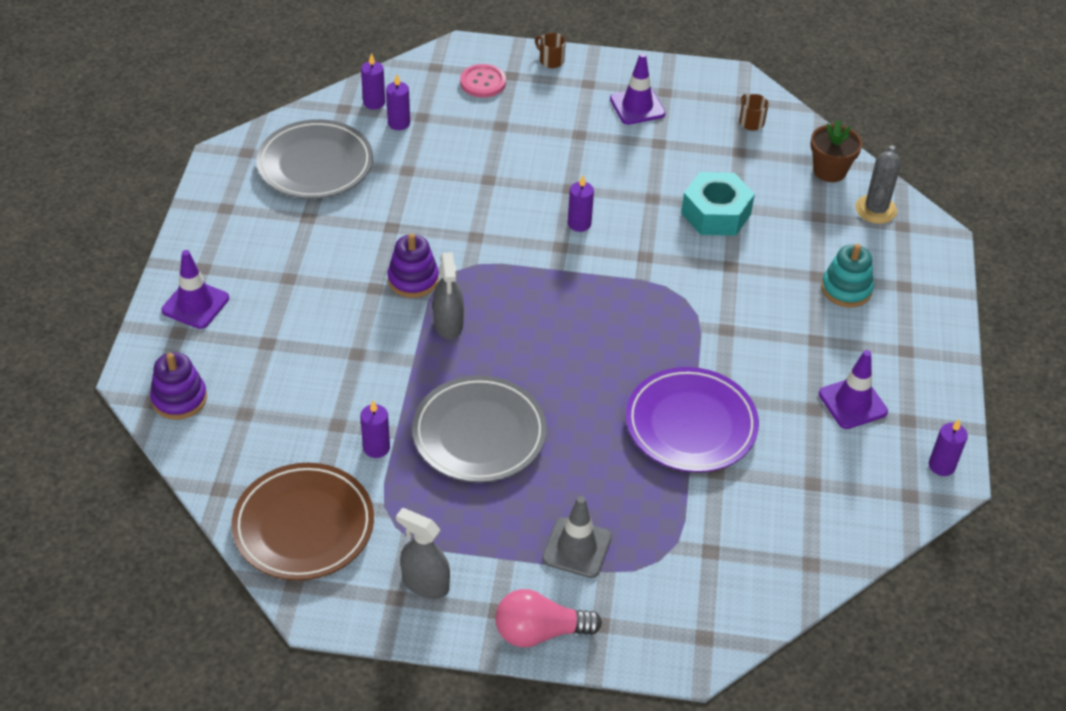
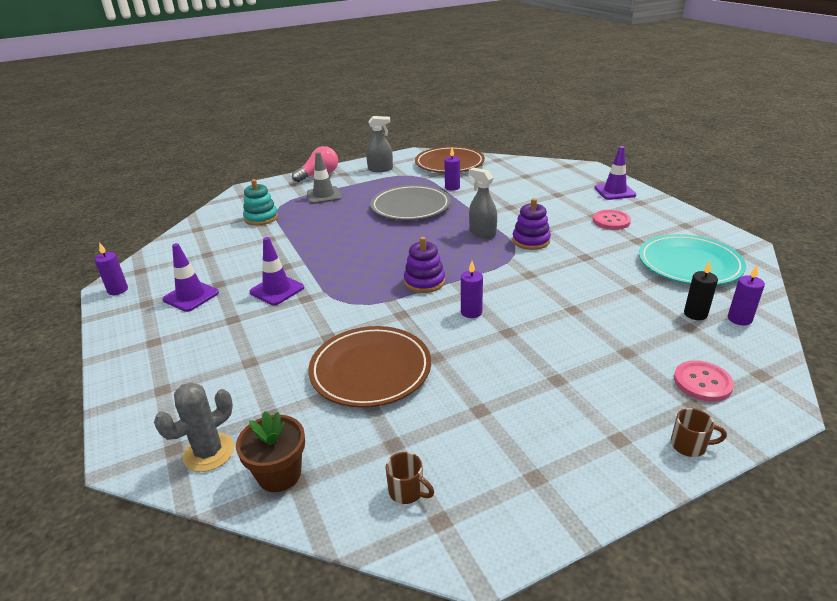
camera: 150 degrees right, 15 degrees down
(179, 398) = (559, 169): purple stacking toy -> purple stacking toy (424, 282)
(286, 258) = (611, 221): none -> pink button
(315, 164) = (689, 264): grey plate -> turquoise plate
(399, 123) = (695, 314): purple candle -> black candle
(637, 106) = (542, 439): purple traffic cone -> purple traffic cone (277, 290)
(691, 424) = (297, 249): purple plate -> none
(716, 213) = (370, 370): turquoise nut -> brown plate
(846, 289) = (218, 363): turquoise stacking toy -> turquoise stacking toy (261, 218)
(875, 209) = (209, 452): grey cactus -> grey cactus turned 60 degrees clockwise

